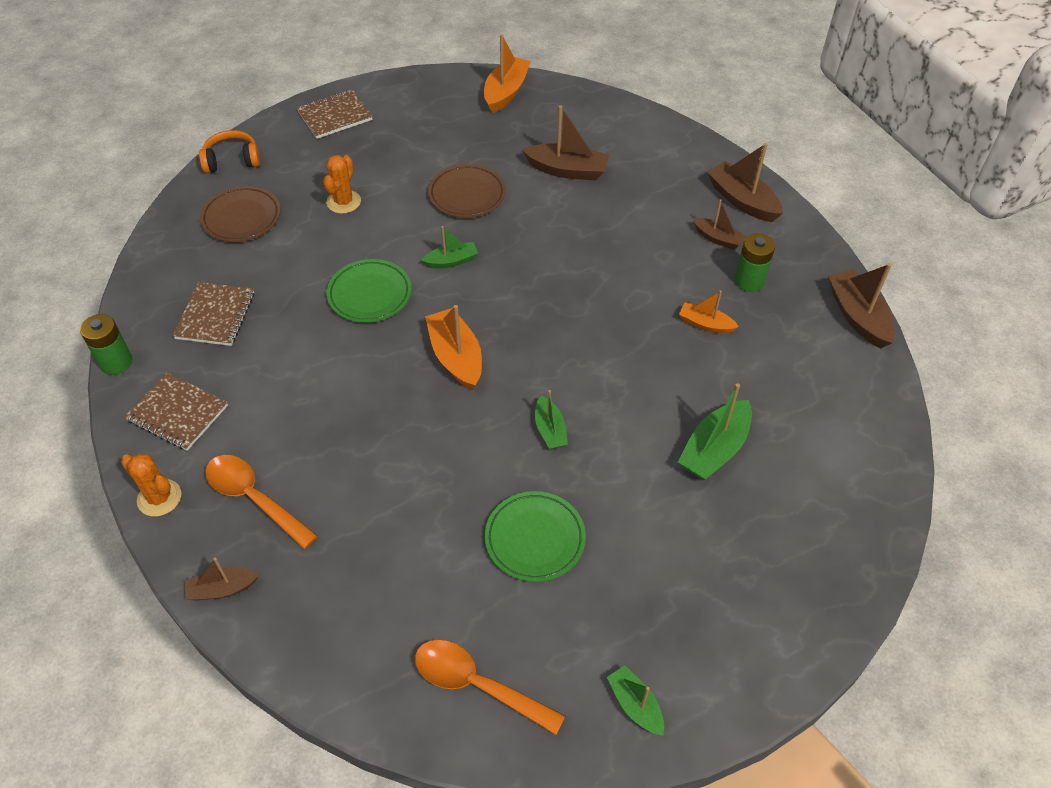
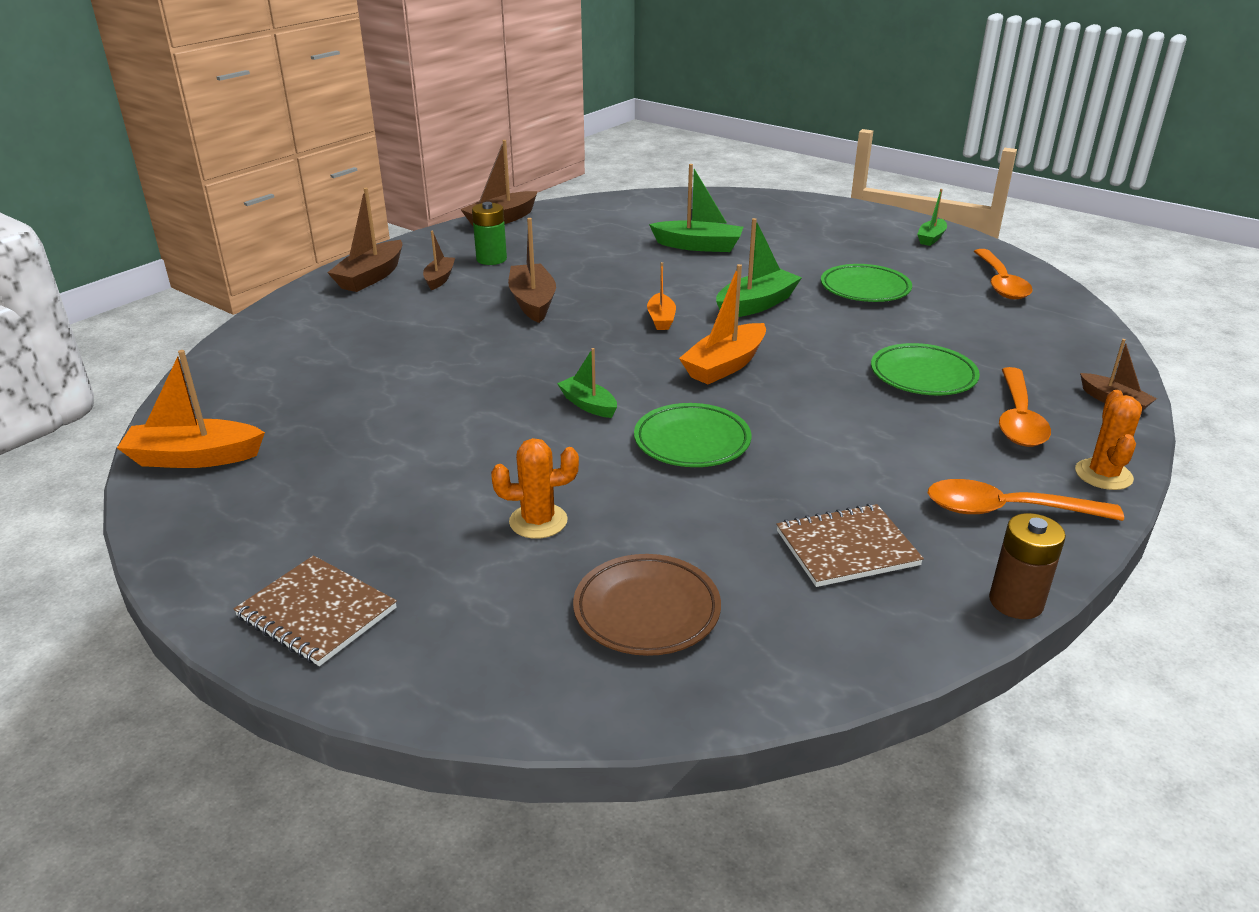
camera: 115 degrees left, 20 degrees down
(116, 362) = (1016, 602): green battery -> brown battery
(177, 413) = (1007, 510): brown notebook -> orange spoon
(232, 160) = (511, 693): orange headphones -> none
(354, 477) = (923, 376): none -> green plate
(467, 195) = (458, 427): brown plate -> none
(550, 430) = (756, 305): green boat -> green boat, size x1.65
(567, 170) = (368, 373): brown boat -> brown boat (533, 302)
(705, 324) = (564, 267): orange boat -> orange boat (661, 319)

